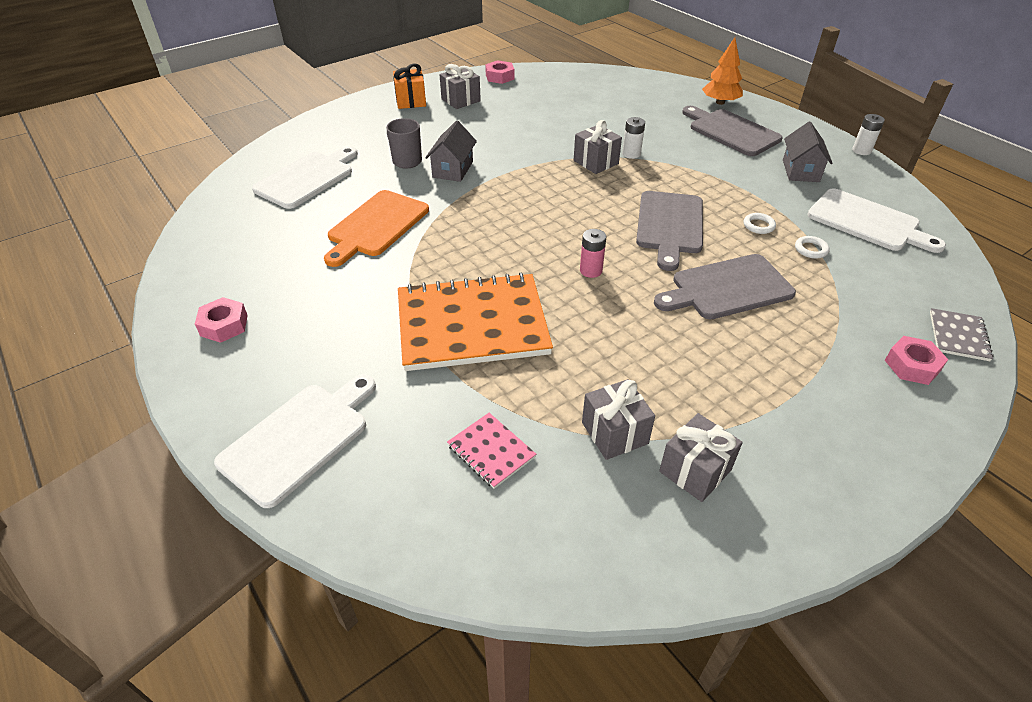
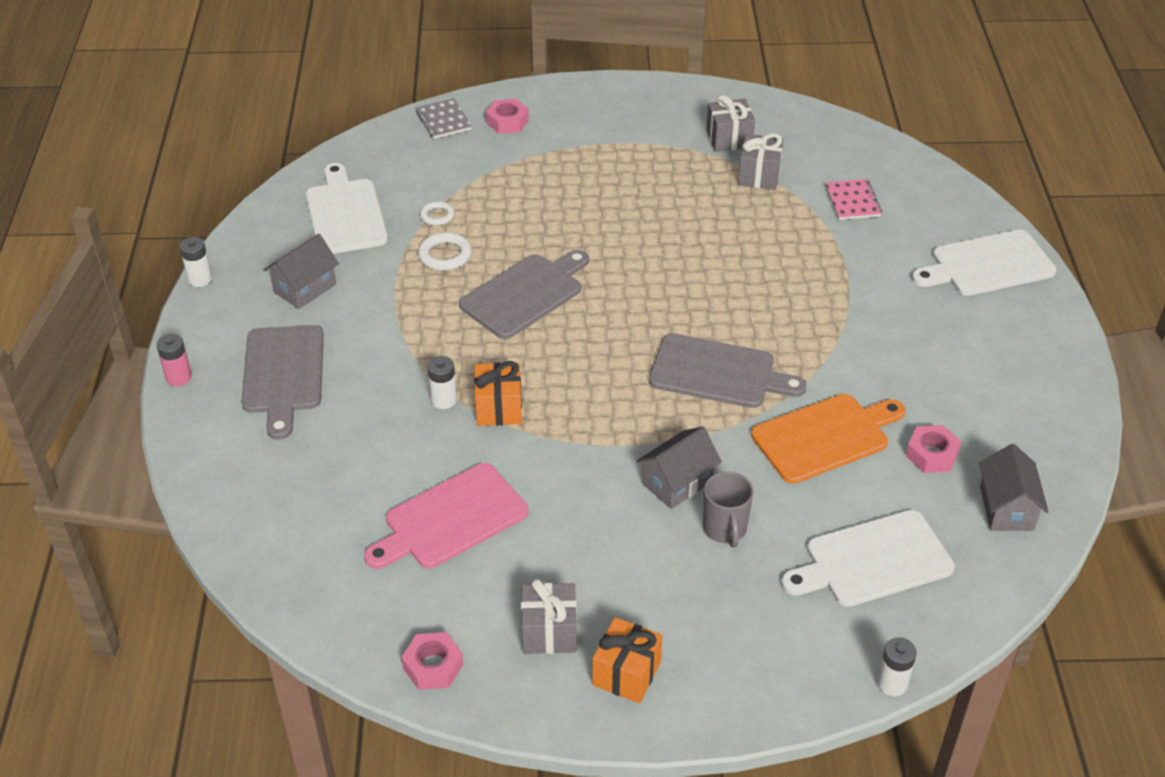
camera: 145 degrees left, 0 degrees up
(224, 234) = (1006, 508): none -> grey house
(224, 325) = (1028, 386): pink nut -> pink nut (931, 454)
(272, 139) = (892, 683): none -> white battery
(472, 324) = (800, 287): orange notebook -> none
(556, 115) = (451, 519): none -> pink cutting board
(591, 270) = (652, 286): pink battery -> pink battery (178, 377)
(596, 162) = (499, 408): grey gift -> orange gift
(720, 102) = (214, 428): orange tree -> none
(727, 288) = (556, 220): grey cutting board -> grey cutting board (718, 372)
(758, 226) = (445, 255): white ring -> white ring, size x1.52
(958, 336) = (443, 120): grey notebook -> grey notebook turned 75 degrees counterclockwise

